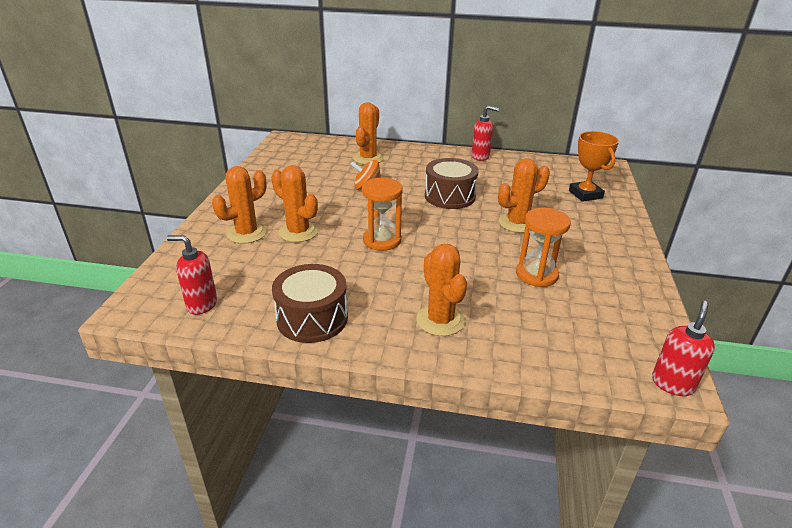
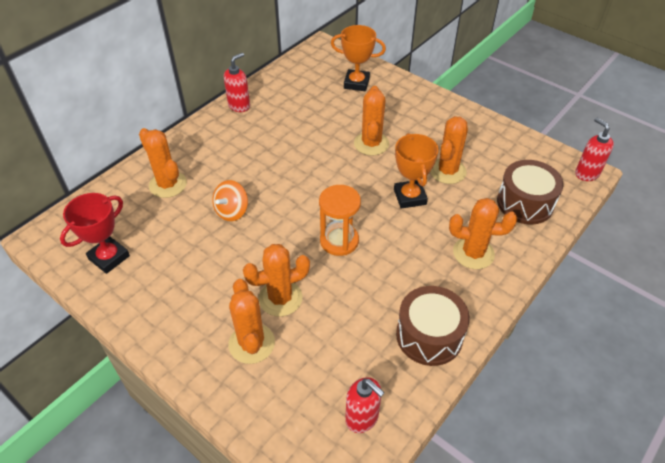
camera: 60 degrees left, 15 degrees up
(201, 304) = (362, 418): red soap dispenser -> red soap dispenser turned 90 degrees counterclockwise
(285, 162) = (109, 257): none -> red trophy
(450, 196) = (296, 162): brown drum -> brown drum (525, 203)
(474, 262) = (410, 197): none -> orange trophy
(536, 275) = (447, 171): orange hourglass -> orange cactus

